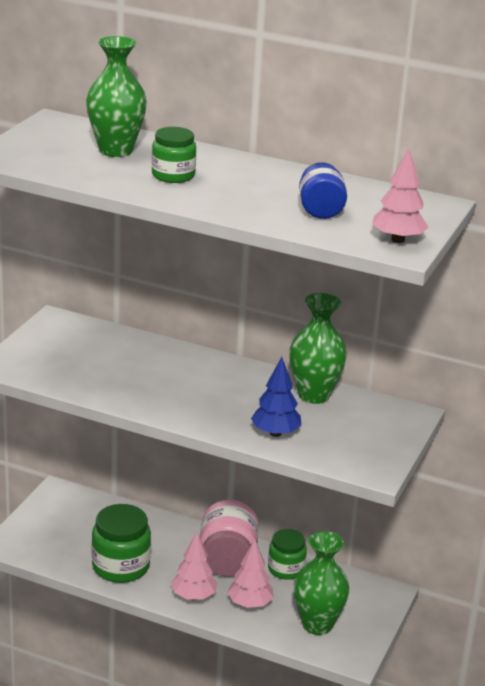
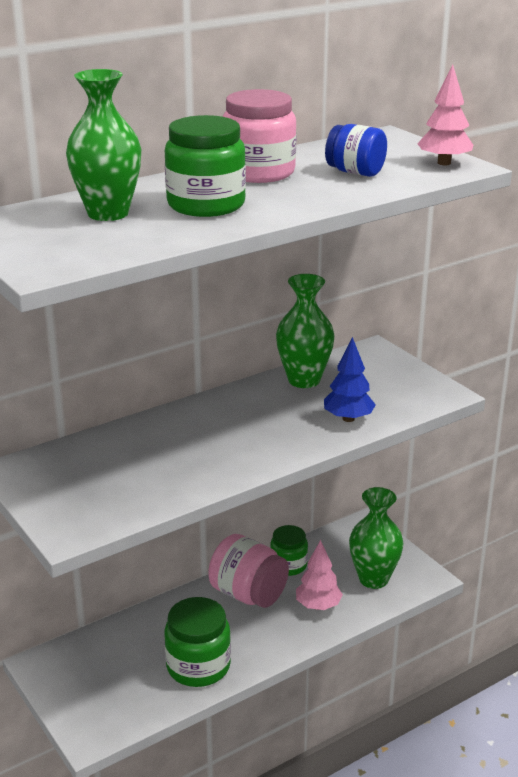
camera: 55 degrees left, 0 degrees up
(173, 175) = (206, 205): green jar -> green jar, size x1.55
(193, 596) = (280, 636): pink tree -> none
(268, 177) = (258, 172): none -> pink jar

